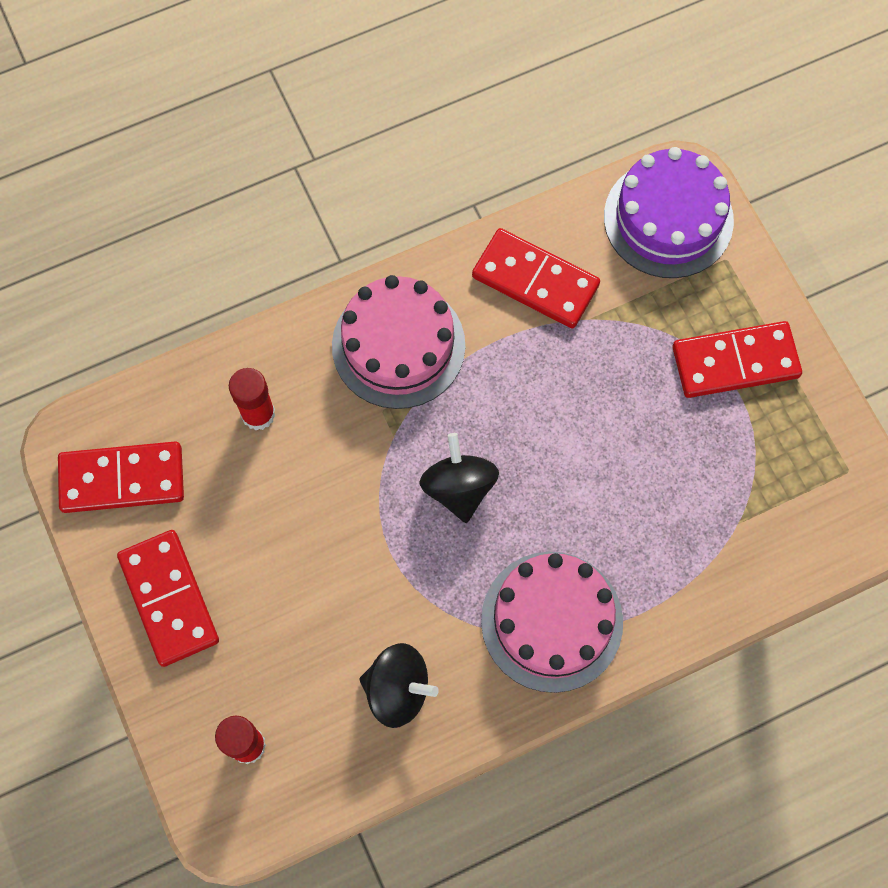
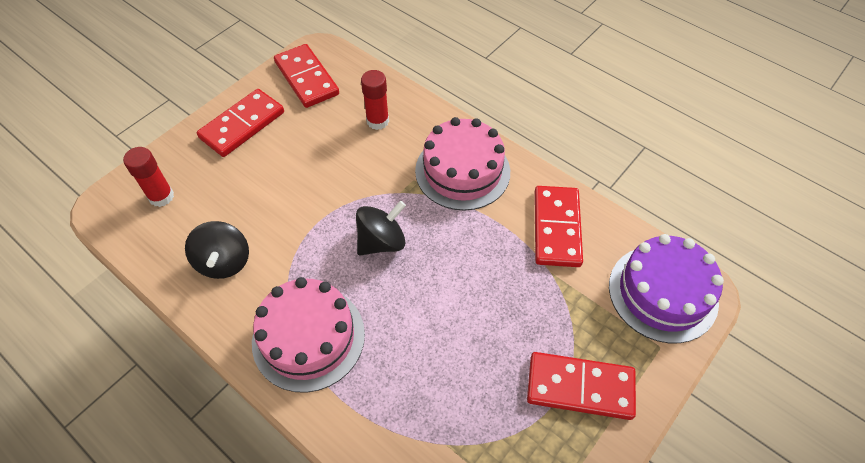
camera: 65 degrees right, 15 degrees down
(735, 362) = (580, 387): red domino -> red domino turned 45 degrees counterclockwise

